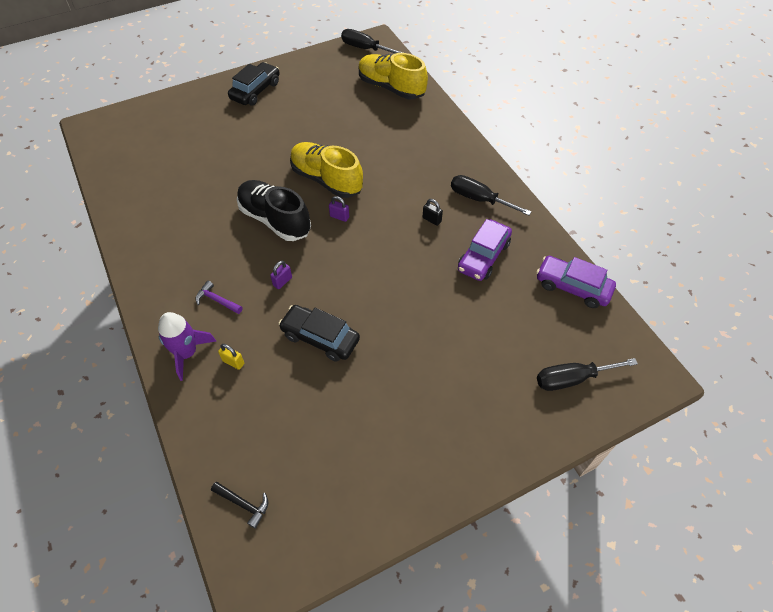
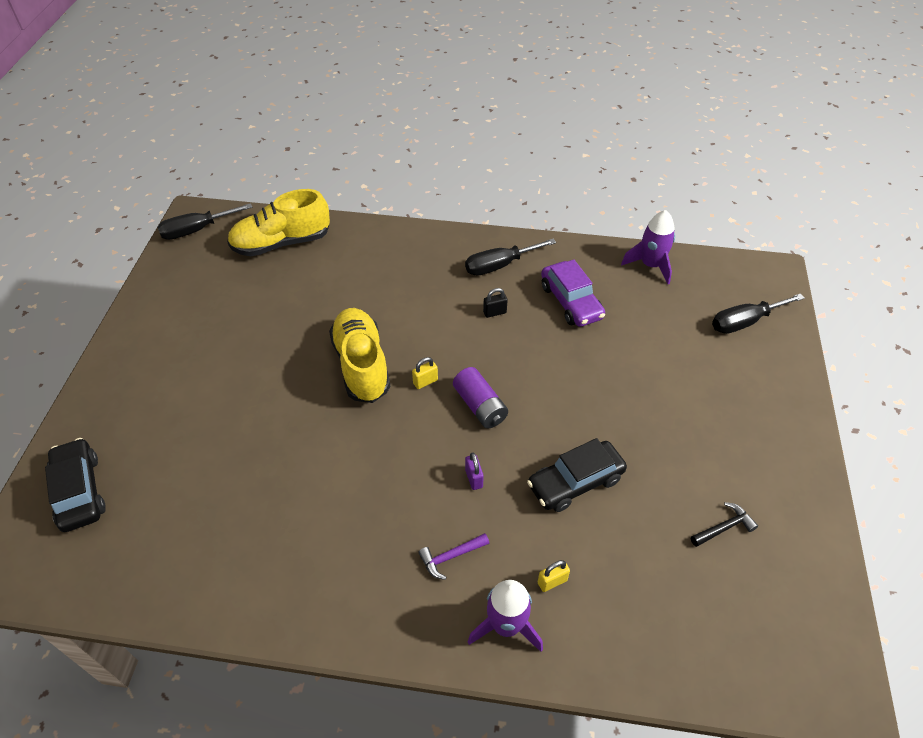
camera: 55 degrees left, 5 degrees down
(243, 504) = (742, 659): black hammer -> black hammer (724, 527)
(255, 91) = (148, 357): black car -> black car (79, 491)
(275, 220) = (377, 441): black shoe -> none
(326, 180) = (361, 365): yellow shoe -> yellow shoe turned 90 degrees clockwise
(339, 217) = (425, 382): purple padlock -> yellow padlock
(343, 254) = (480, 406): none -> purple battery
(572, 287) = (650, 265): purple car -> purple rocket
(572, 379) = (744, 322): black screwdriver -> black screwdriver turned 45 degrees clockwise

